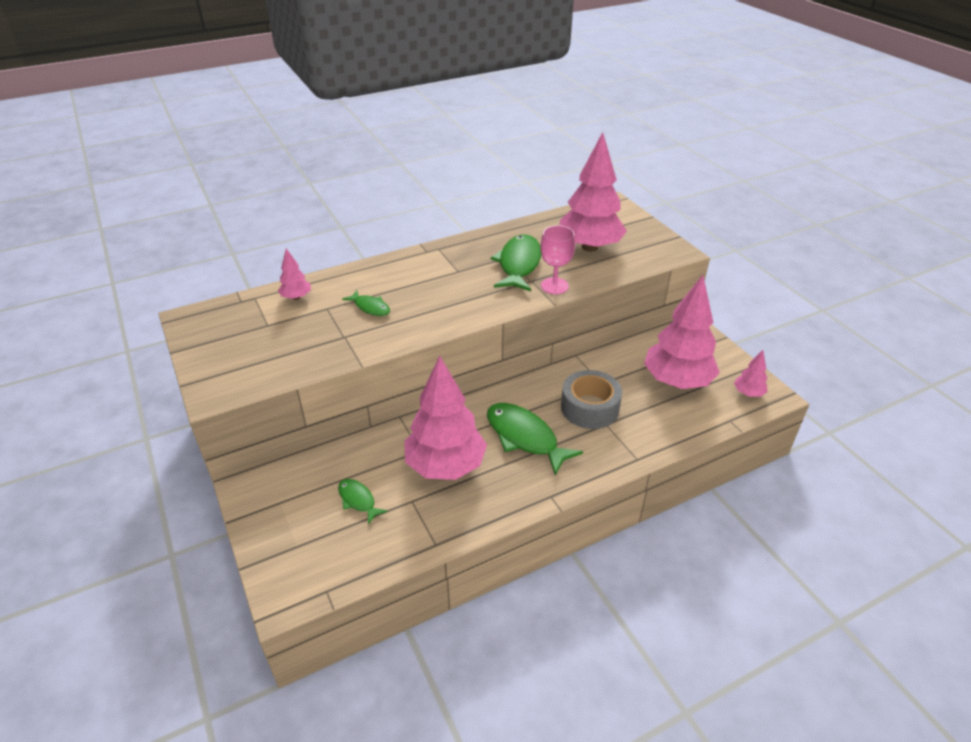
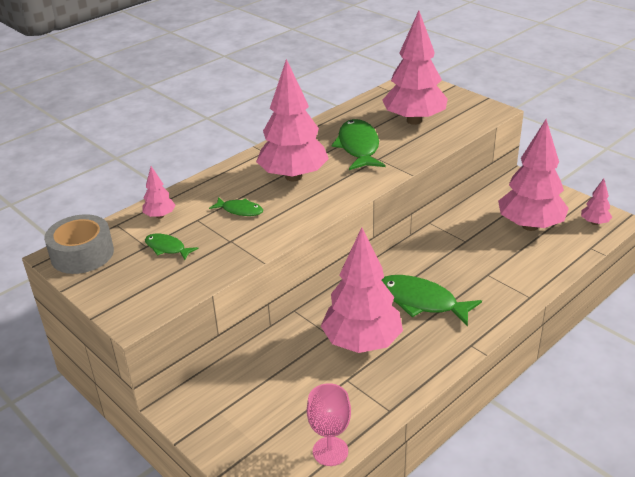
camera: 15 degrees left, 5 degrees down
(358, 500) = (295, 392): green fish -> green fish (167, 248)
(439, 283) = (293, 176): none -> pink tree
(554, 286) = (402, 159): pink goblet -> pink goblet (330, 451)
(589, 408) = (466, 264): grey tape -> grey tape (82, 254)

